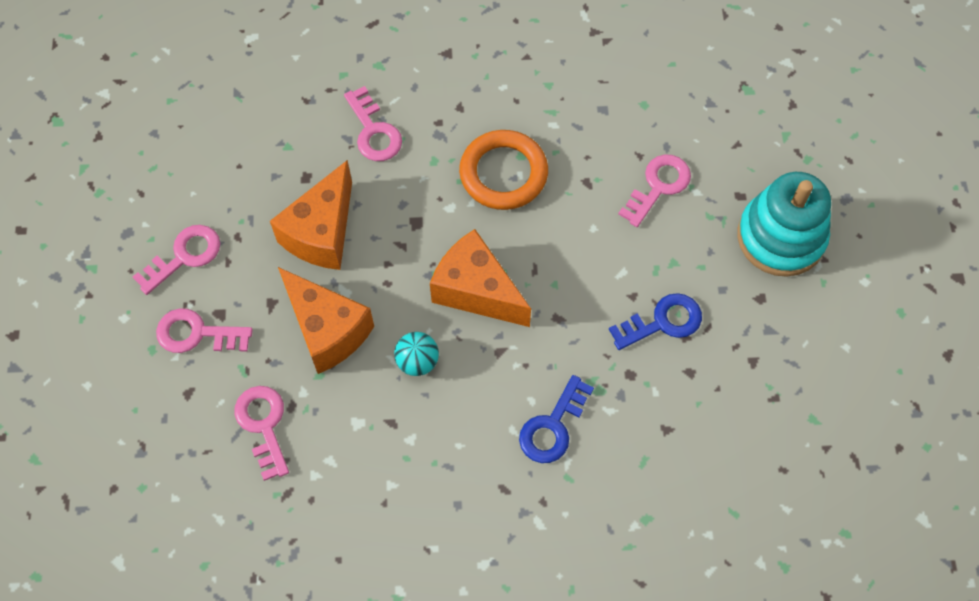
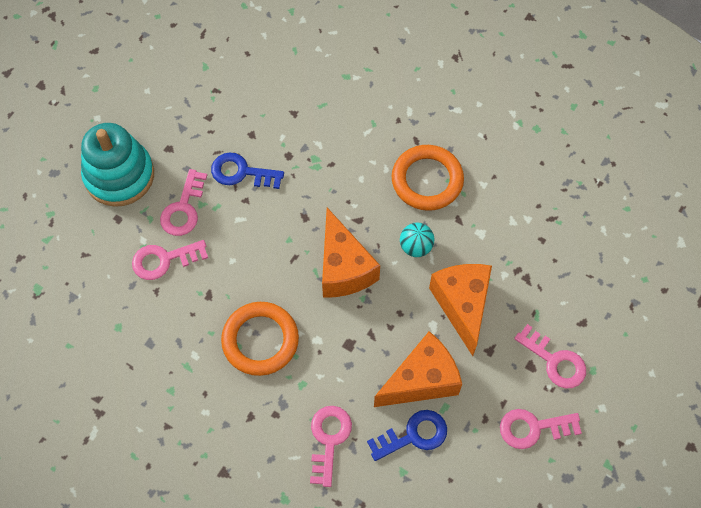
camera: 145 degrees left, 0 degrees up
(263, 425) = (543, 269): pink key -> pink key (184, 208)
(457, 446) = (427, 180): none -> orange ring
(553, 426) = (360, 155): blue key -> blue key (413, 435)

